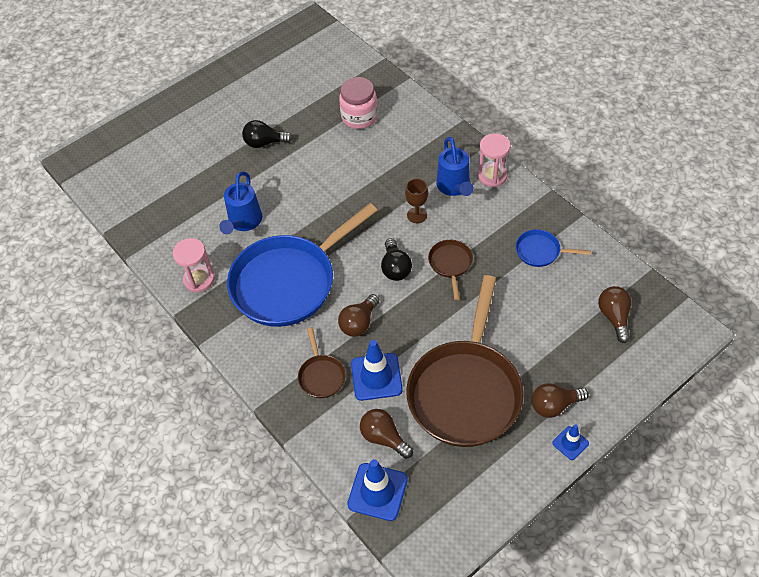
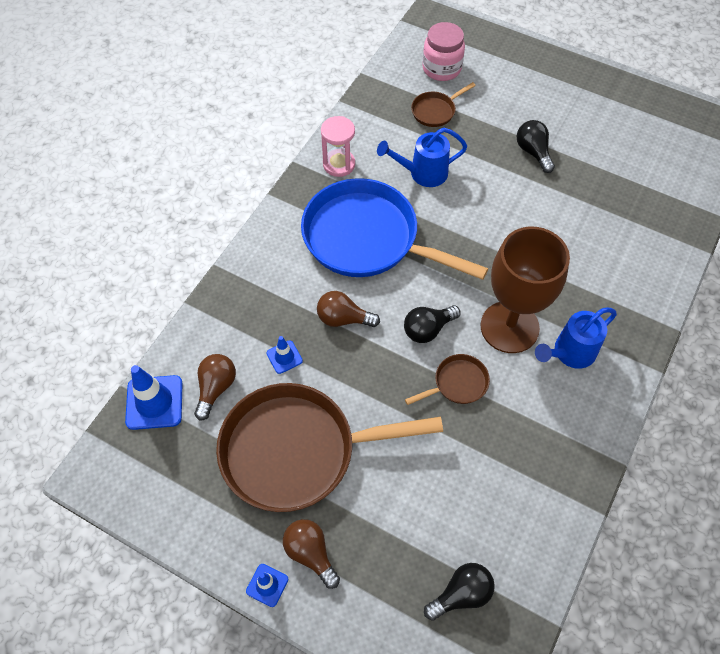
camera: 65 degrees right, 5 degrees up
(321, 375) = (268, 306): brown pan -> brown pan (435, 111)
(359, 117) = (619, 224): pink jar -> pink jar (441, 68)
(376, 377) = (284, 357): blue traffic cone -> blue traffic cone, size x0.55
(417, 215) = (509, 327): brown goblet -> brown goblet, size x2.39
(492, 176) = (608, 389): pink hourglass -> none
(541, 251) = (521, 478): blue pan -> none
(614, 317) = (461, 594): brown light bulb -> black light bulb

